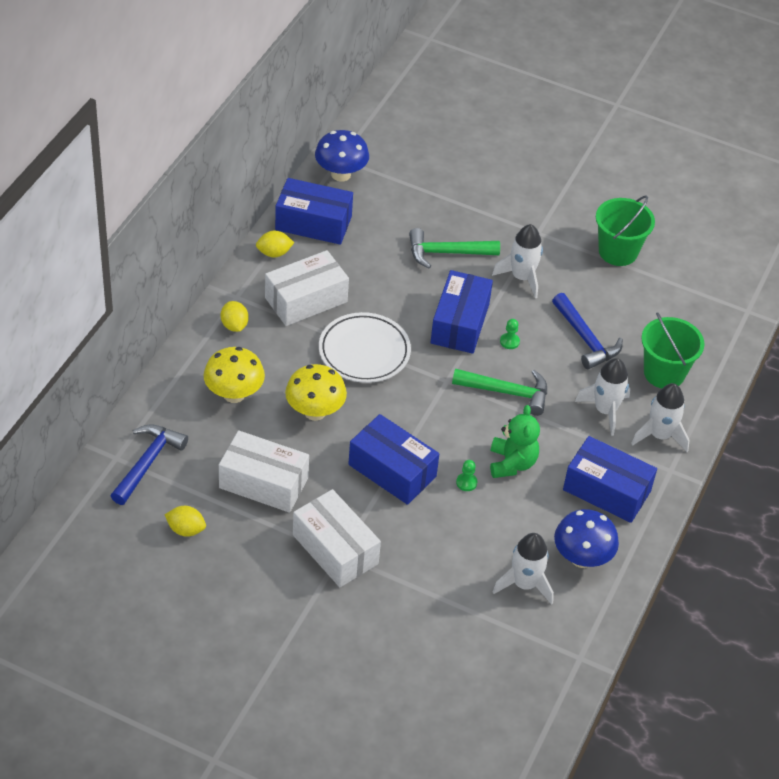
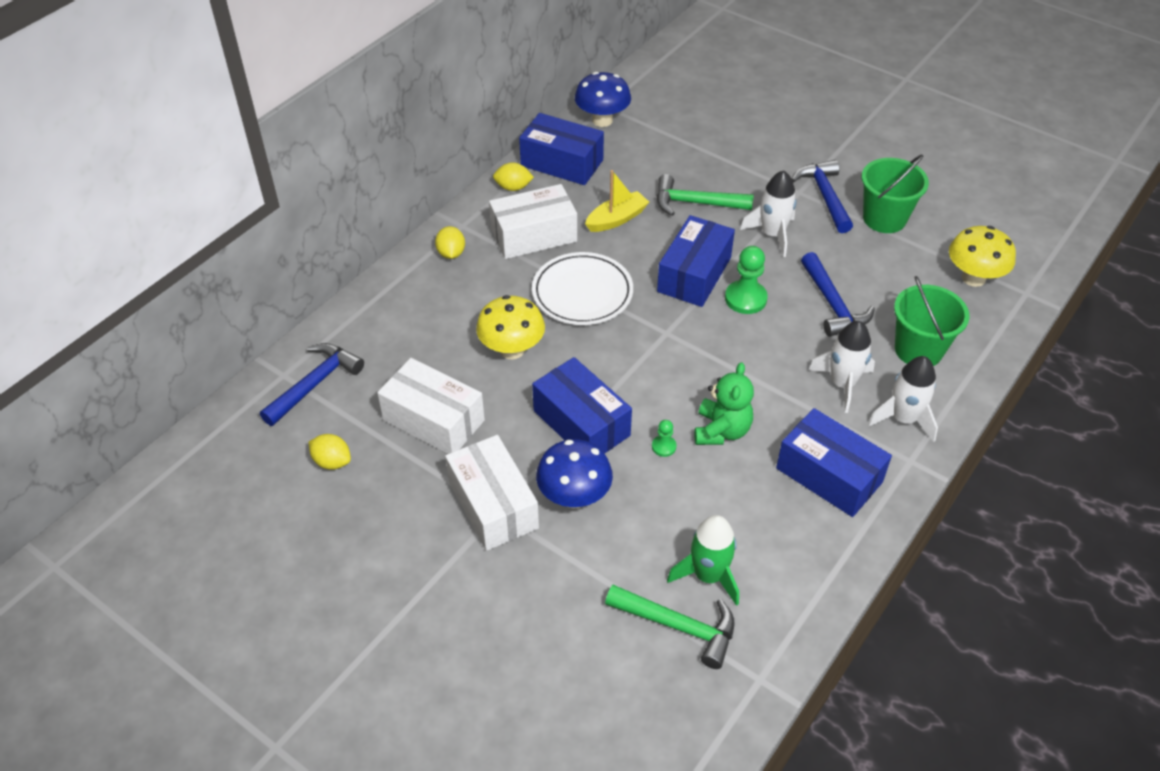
camera: 15 degrees right, 0 degrees up
(234, 394) = (430, 322): yellow mushroom -> yellow mushroom (973, 278)
(378, 276) = (616, 219): none -> yellow boat
(507, 392) = (731, 352): green hammer -> green hammer (678, 626)
(509, 341) = (745, 299): green pawn -> green pawn, size x1.91
(524, 584) = (708, 576): white rocket -> green rocket
(562, 234) = (825, 196): none -> blue hammer
(582, 558) = (784, 552): blue mushroom -> blue mushroom (574, 497)

